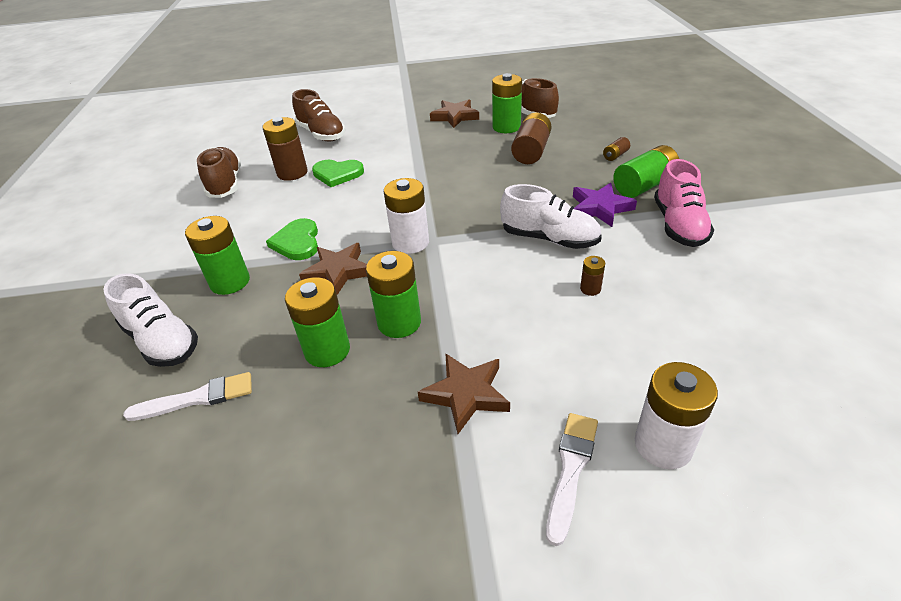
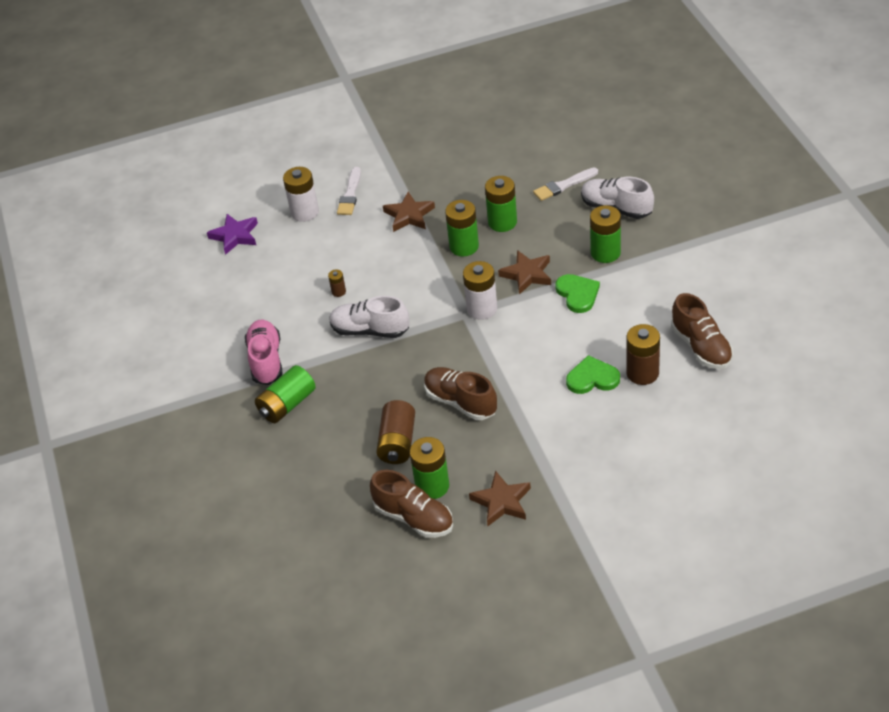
camera: 170 degrees right, 5 degrees up
(321, 134) = (654, 443): brown shoe -> brown shoe (460, 402)
(600, 208) = (328, 370): purple star -> purple star (235, 236)
(615, 155) = (309, 447): brown battery -> none

